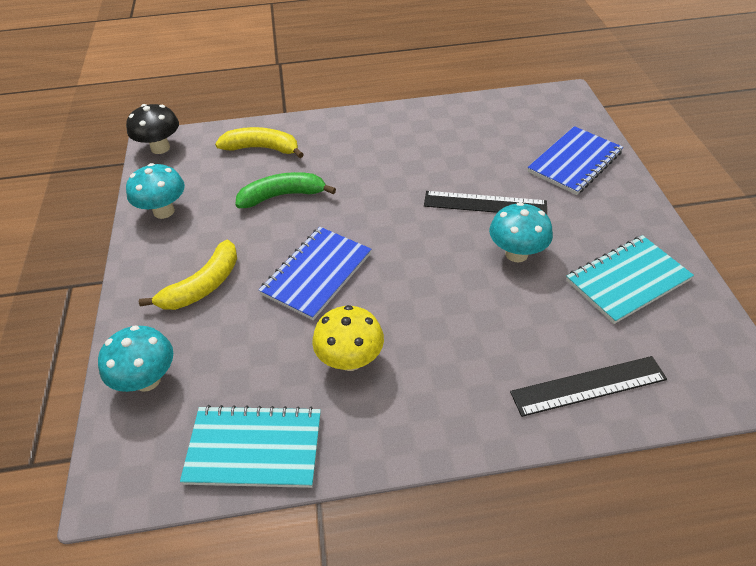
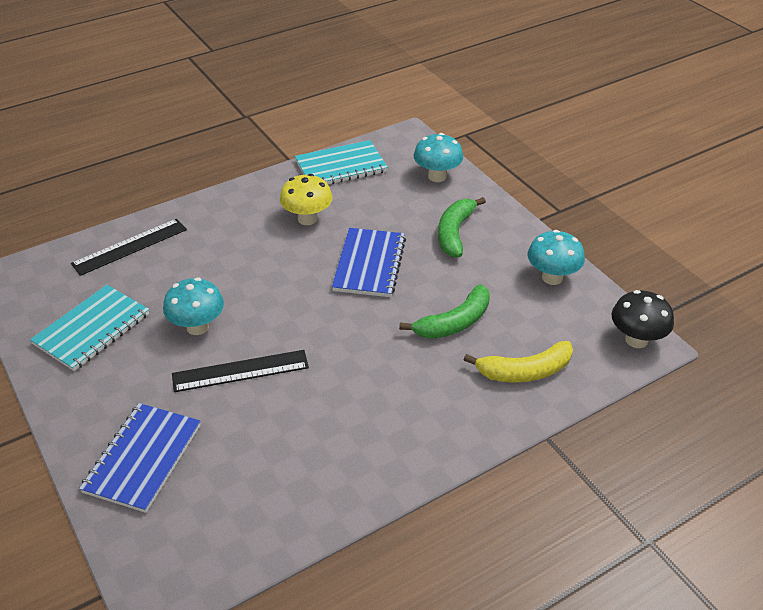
camera: 155 degrees right, 5 degrees down
(203, 286) = (455, 233): yellow banana -> green banana

